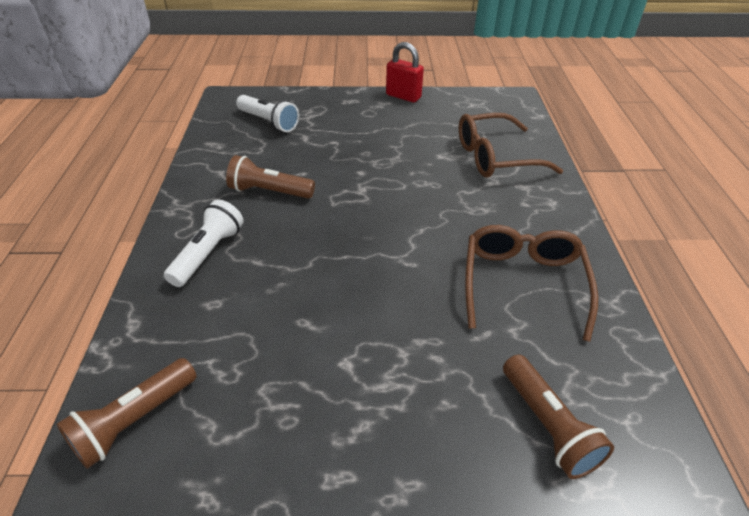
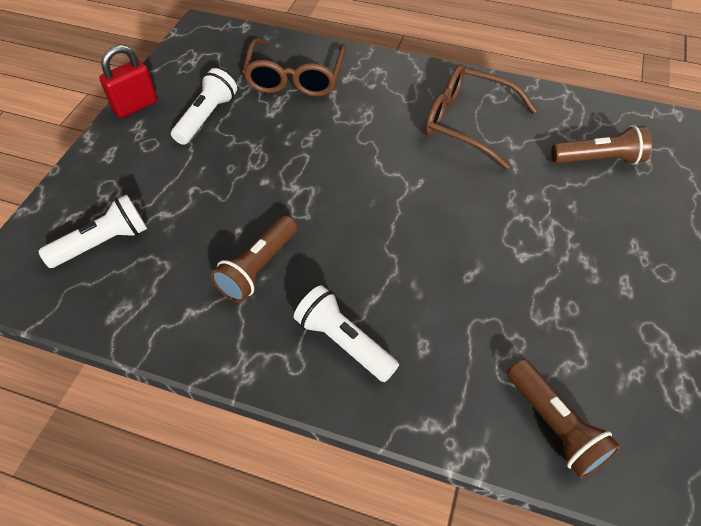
camera: 70 degrees left, 10 degrees up
(413, 128) = (207, 117): none -> white flashlight

